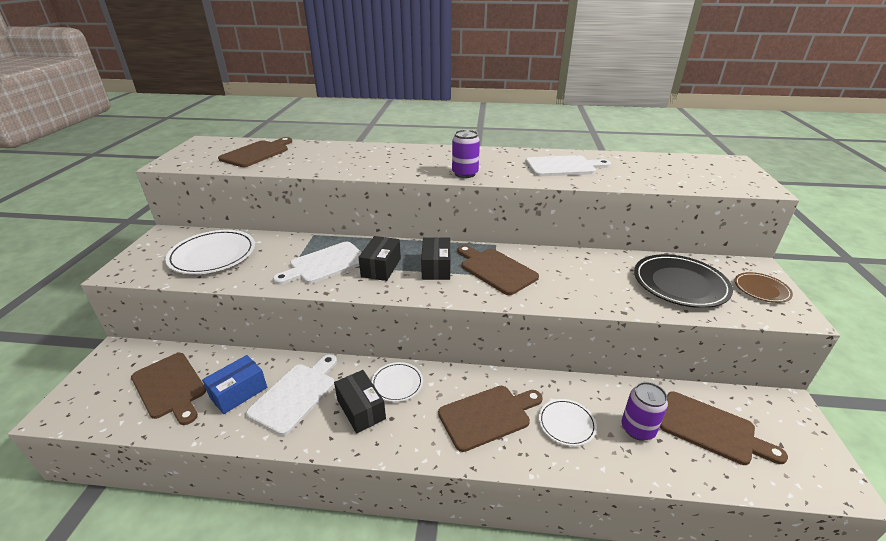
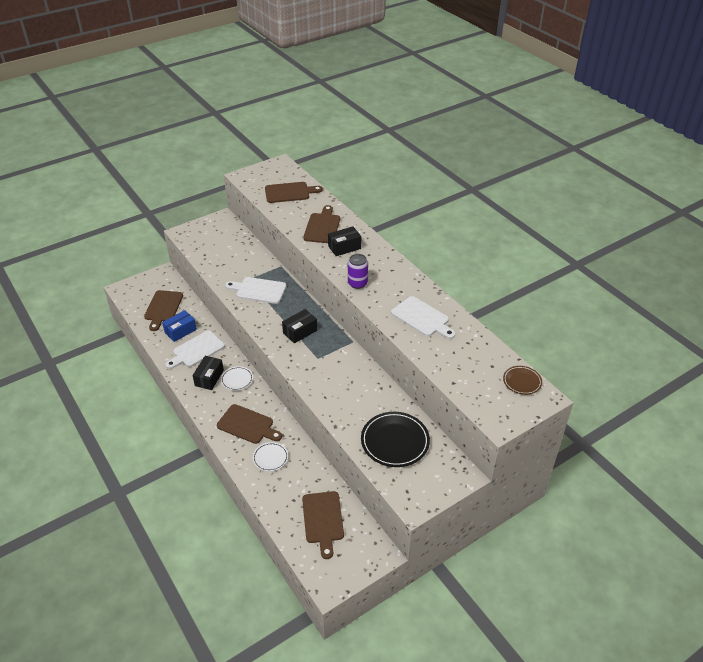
camera: 50 degrees right, 10 degrees up
(213, 255) = (224, 248): white plate -> none
(238, 392) = (180, 331): blue box -> blue box turned 45 degrees counterclockwise
(295, 395) = (196, 350): white cutting board -> white cutting board turned 150 degrees clockwise
(381, 267) = (277, 311): black box -> black box (344, 247)
(496, 270) = (324, 356): brown cutting board -> brown cutting board (322, 227)
(638, 429) = (293, 488): purple can -> none
(761, 289) = (431, 482): brown plate -> brown plate (522, 381)

